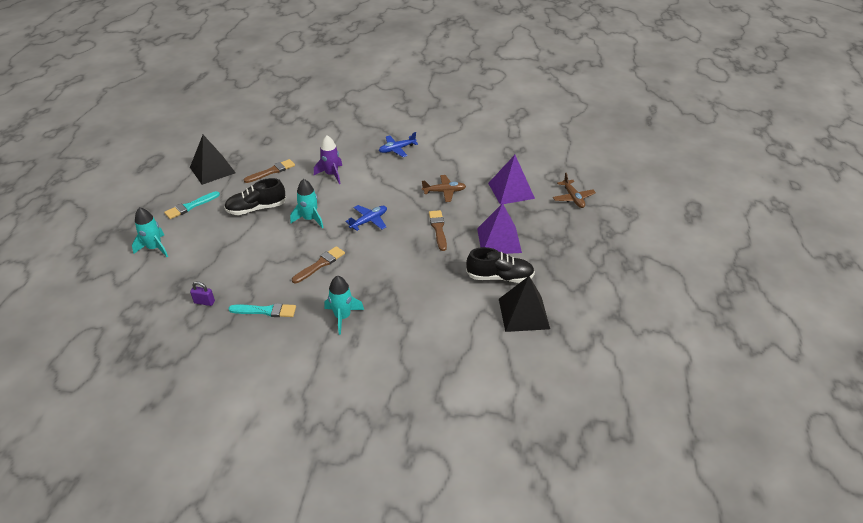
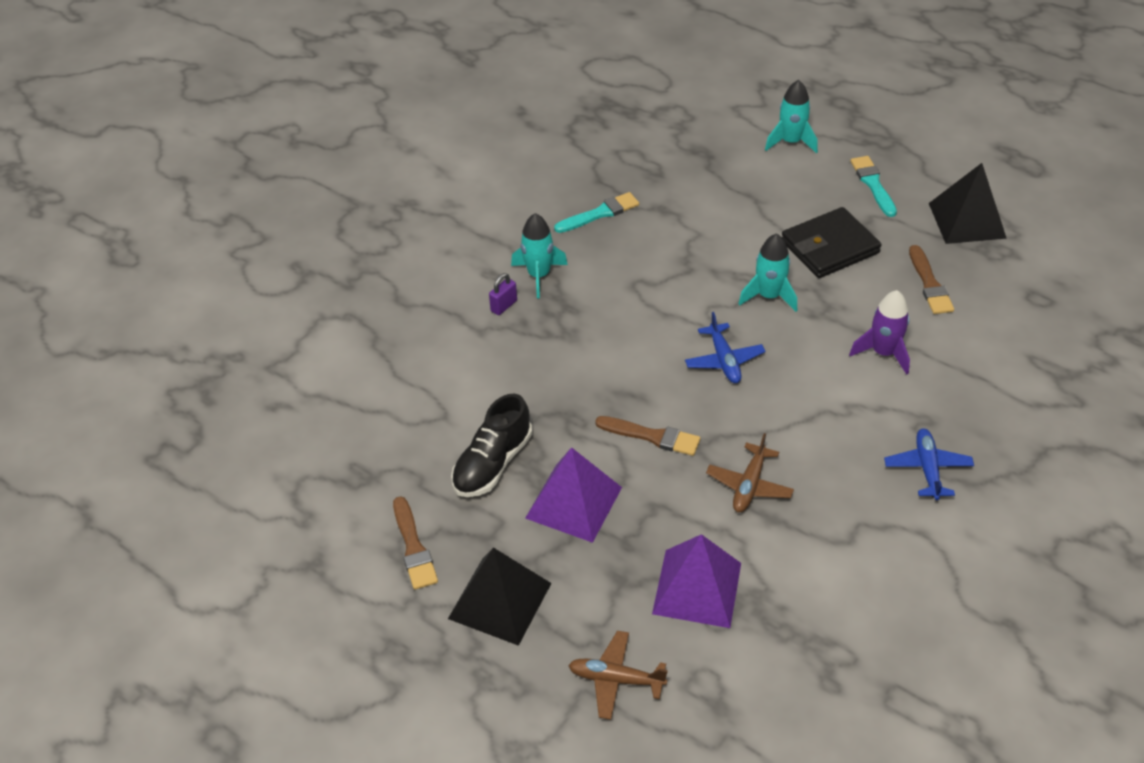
camera: 120 degrees right, 5 degrees up
(204, 302) = (653, 168): purple padlock -> purple padlock (504, 306)
(256, 208) = (829, 247): black shoe -> black wallet
(266, 311) = (600, 213): turquoise brush -> turquoise brush turned 150 degrees counterclockwise
(320, 264) = (655, 281): brown brush -> brown brush (414, 547)
(523, 313) = (405, 456): black pyramid -> black pyramid (499, 600)

